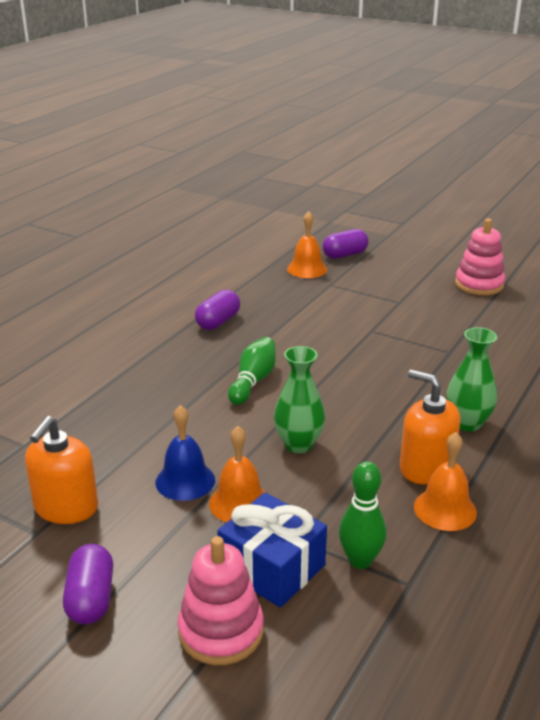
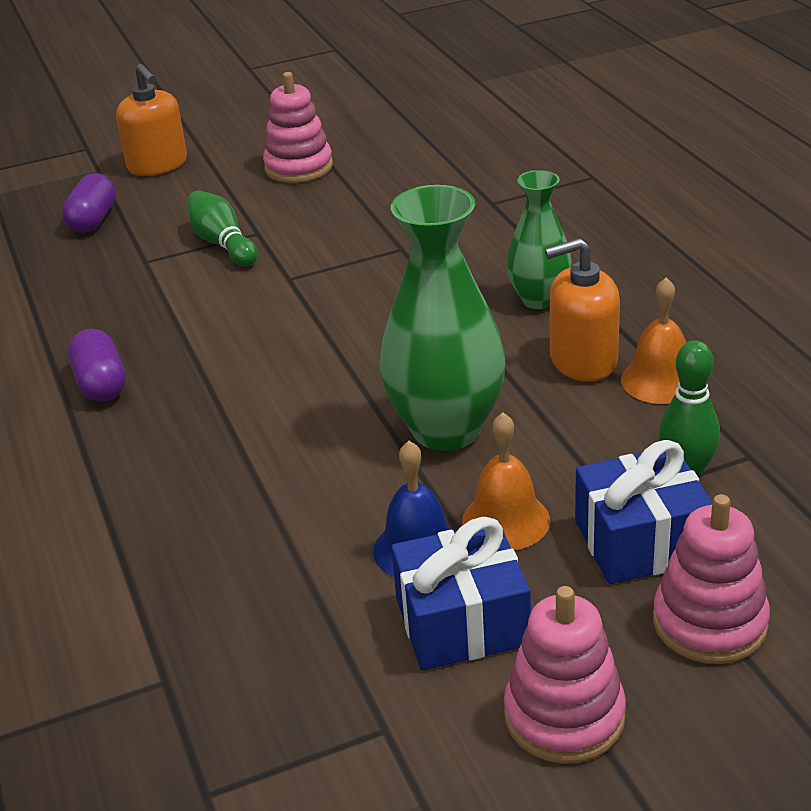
camera: 50 degrees left, 5 degrees up
(66, 507) = (360, 680): orange soap dispenser -> orange soap dispenser (157, 165)
(91, 598) = (564, 716): purple capsule -> pink stacking toy
(139, 524) = (462, 622): none -> blue gift
(253, 381) = (277, 410): green bowling pin -> green bowling pin (222, 243)
(298, 444) = (446, 429): green vase -> green vase, size x1.68
(307, 269) = (81, 261): orange bell -> none

